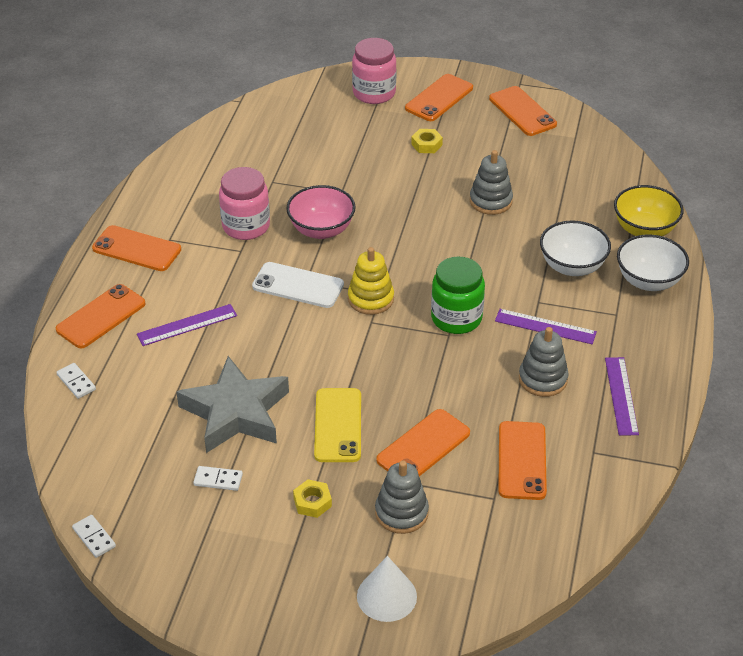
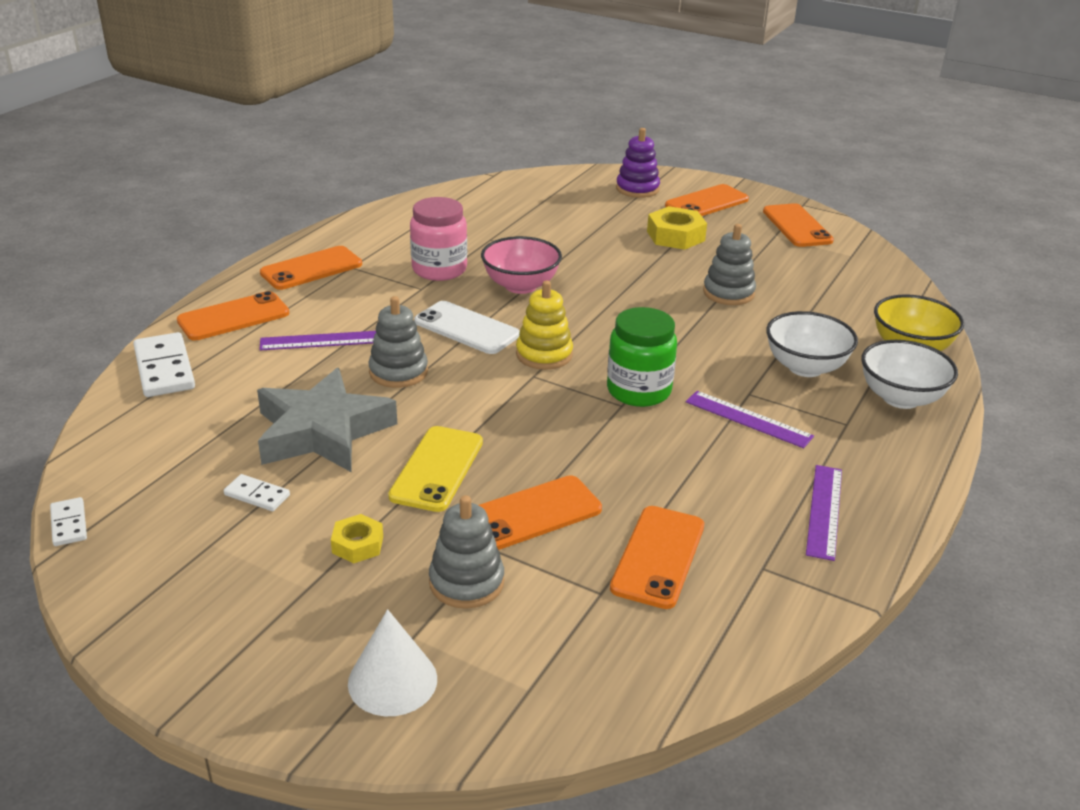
camera: 15 degrees right, 10 degrees down
(76, 382) = (164, 369): white domino -> white domino, size x1.88
(137, 249) = (311, 269): orange phone -> orange phone turned 75 degrees counterclockwise
(374, 93) = (637, 189): pink jar -> purple stacking toy
(426, 145) = (675, 236): yellow nut -> yellow nut, size x1.68
(543, 379) = (723, 472): grey stacking toy -> grey stacking toy (398, 372)

